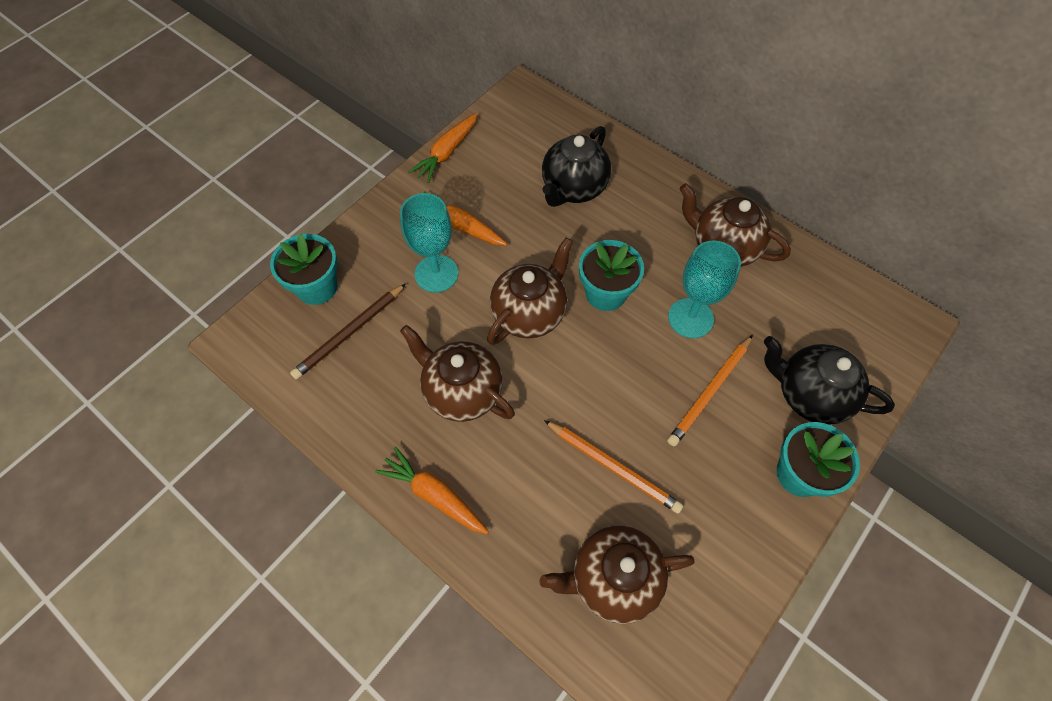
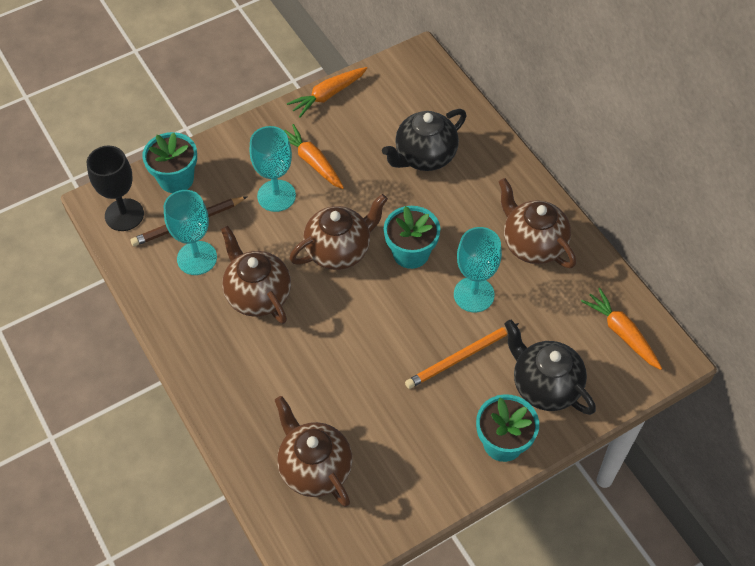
camera: 20 degrees right, 5 degrees down
(272, 345) = (124, 215): none -> black goblet
(375, 370) = (197, 258): none -> turquoise goblet
(434, 495) = (205, 364): orange carrot -> orange carrot (621, 333)
(613, 467) = (353, 389): orange pencil -> none
(613, 579) = (314, 468): brown teapot -> brown teapot turned 45 degrees clockwise

